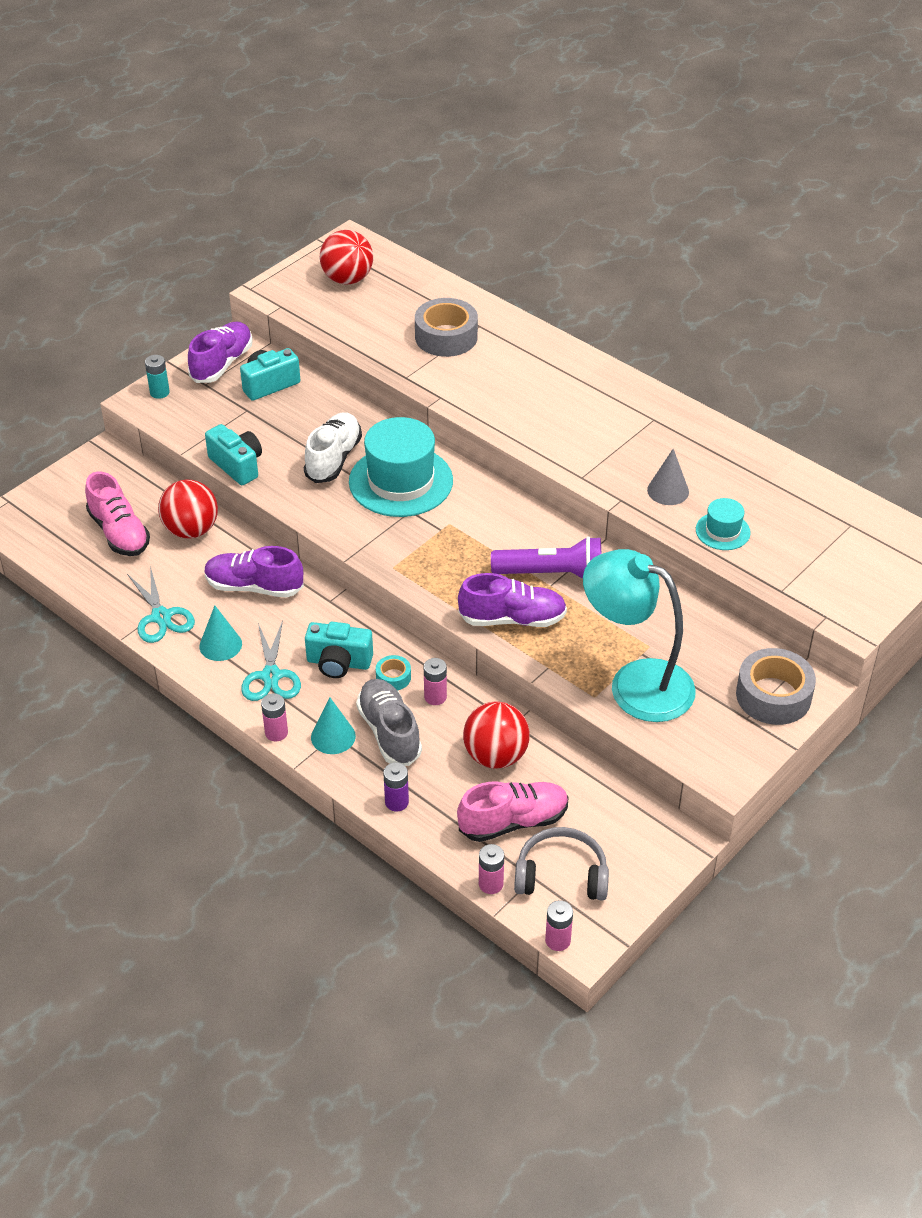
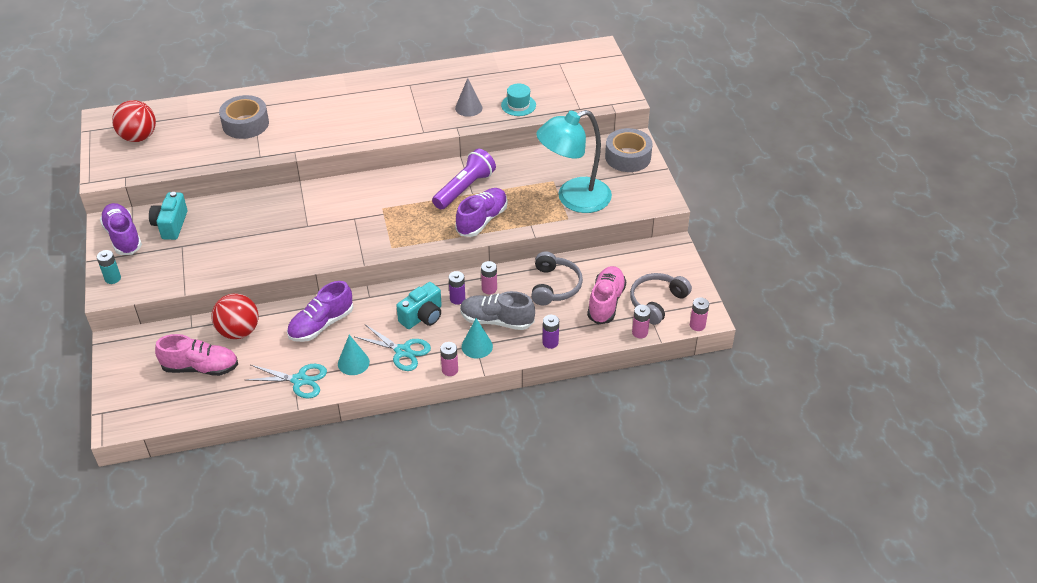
camera: 55 degrees left, 0 degrees up
(237, 465) = (227, 273): turquoise camera -> none
(333, 459) = (273, 228): white shoe -> none
(393, 677) = (457, 299): turquoise tape -> purple battery
(401, 481) = (325, 210): turquoise hat -> none
(495, 756) = (554, 286): red ball -> grey headphones

